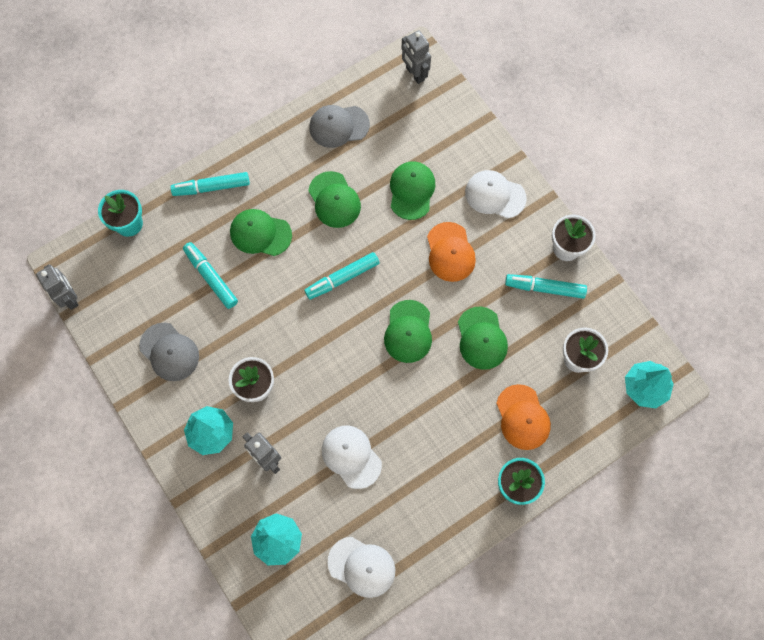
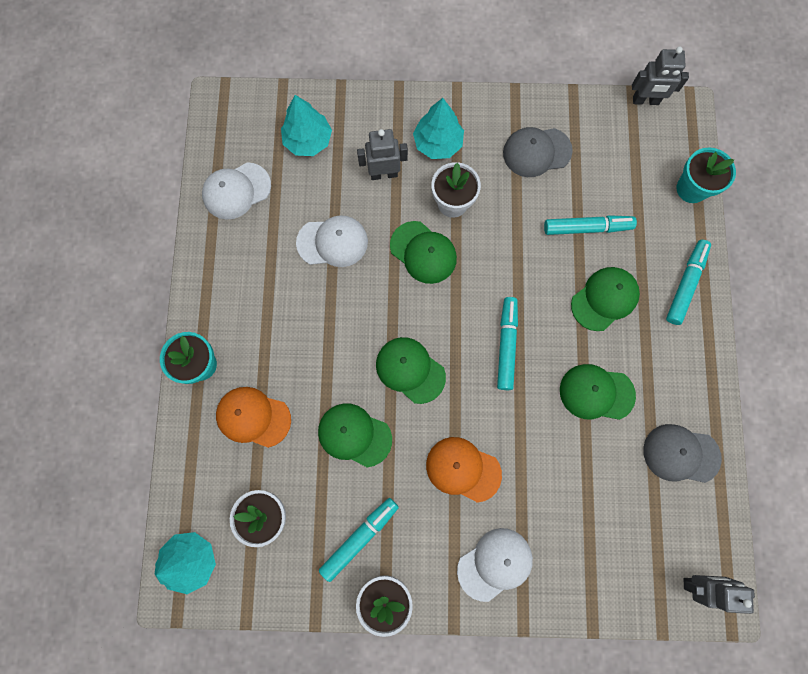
camera: 125 degrees right, 5 degrees up
(339, 126) = (681, 454): grey cap -> grey cap turned 105 degrees counterclockwise
(411, 191) = (556, 478): green cap -> green cap (423, 252)

